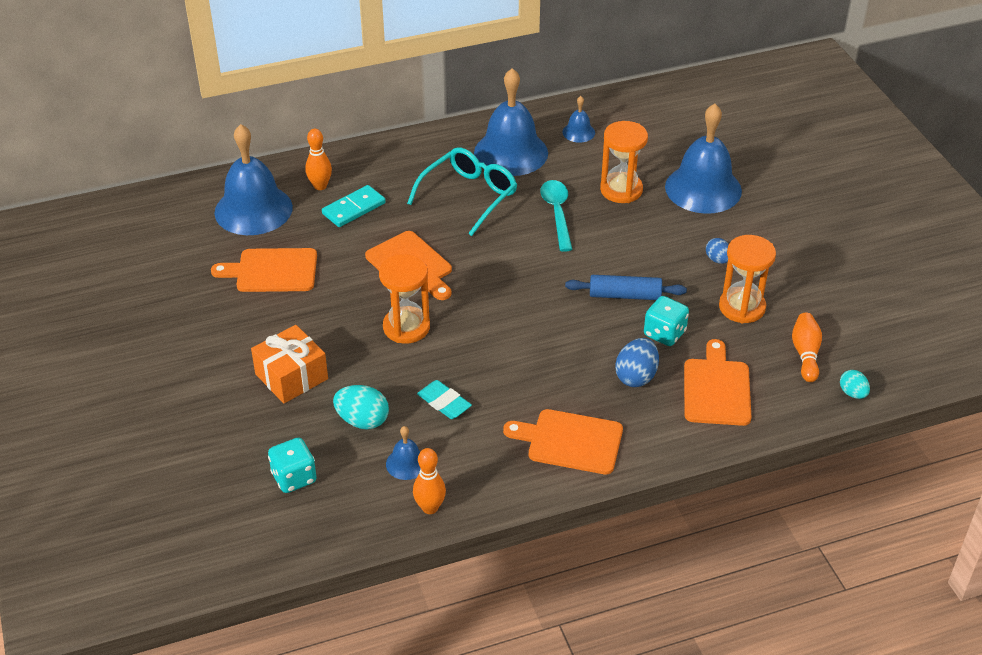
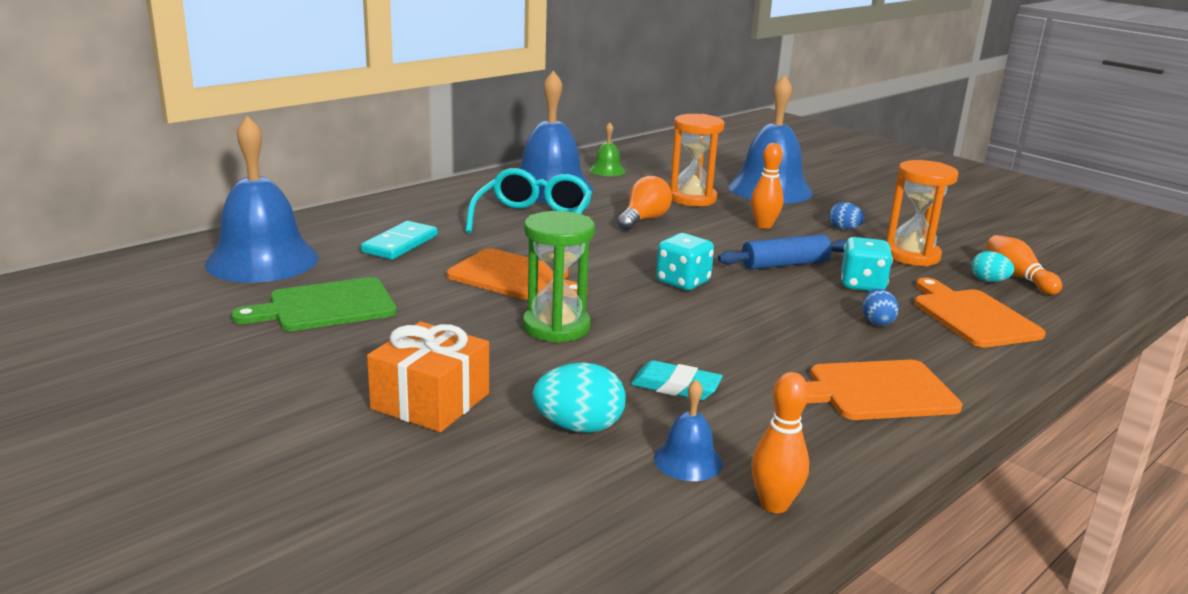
camera: 25 degrees left, 20 degrees down
(272, 271) = (326, 306): orange cutting board -> green cutting board
(294, 478) = (527, 518): turquoise dice -> turquoise dice (682, 282)
(320, 186) = (342, 233): orange bowling pin -> orange bowling pin (764, 226)
(406, 327) = (556, 327): orange hourglass -> green hourglass
(557, 213) = (644, 220): turquoise spoon -> orange light bulb
(578, 132) = (607, 170): blue bell -> green bell
(636, 376) = (877, 322): blue egg -> blue egg, size x0.62
(852, 393) = (1102, 296): turquoise egg -> turquoise egg (988, 281)

